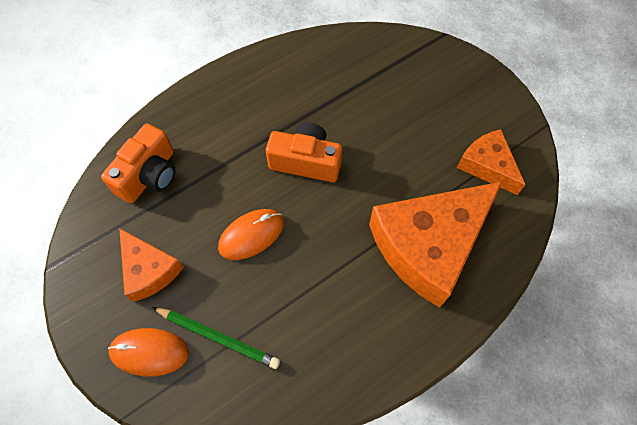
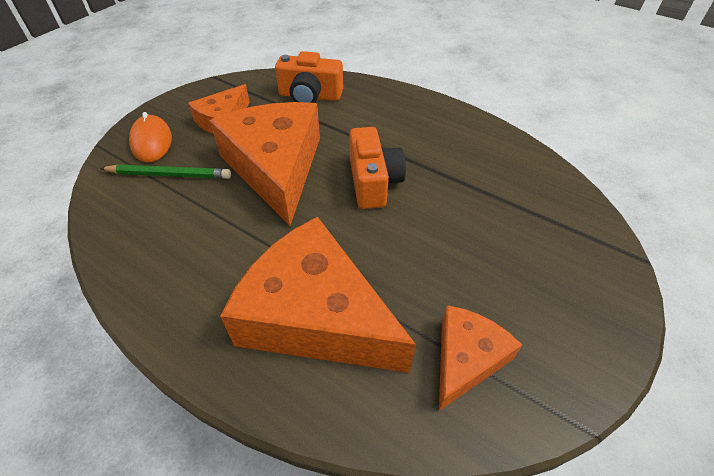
camera: 70 degrees right, 15 degrees down
(218, 337) = (169, 175): green pencil -> green pencil turned 90 degrees counterclockwise
(251, 235) = (275, 167): orange mouse -> orange cheese

